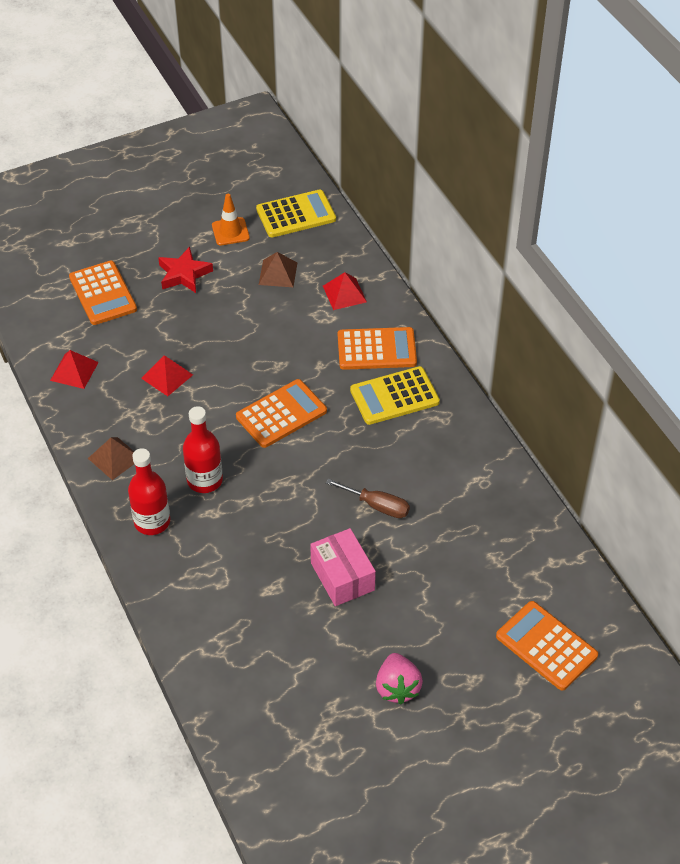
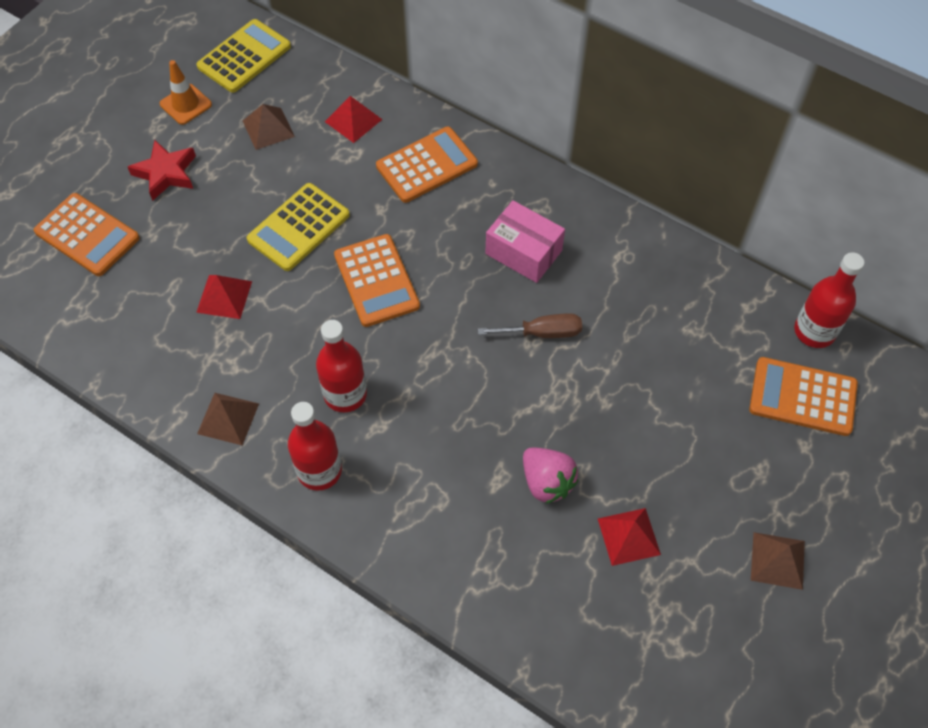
camera: 30 degrees left, 10 degrees up
(74, 371) = (113, 339): red pyramid -> red pyramid (628, 536)
(281, 414) = (376, 281): orange calculator -> orange calculator turned 135 degrees clockwise
(342, 576) = (560, 427): pink box -> pink box (523, 252)
(394, 396) = (479, 207): yellow calculator -> yellow calculator (299, 227)
(397, 687) = (697, 519): pink strawberry -> pink strawberry (547, 482)
(437, 746) = (778, 560): none -> brown pyramid
(593, 605) = (814, 331): none -> red bottle

